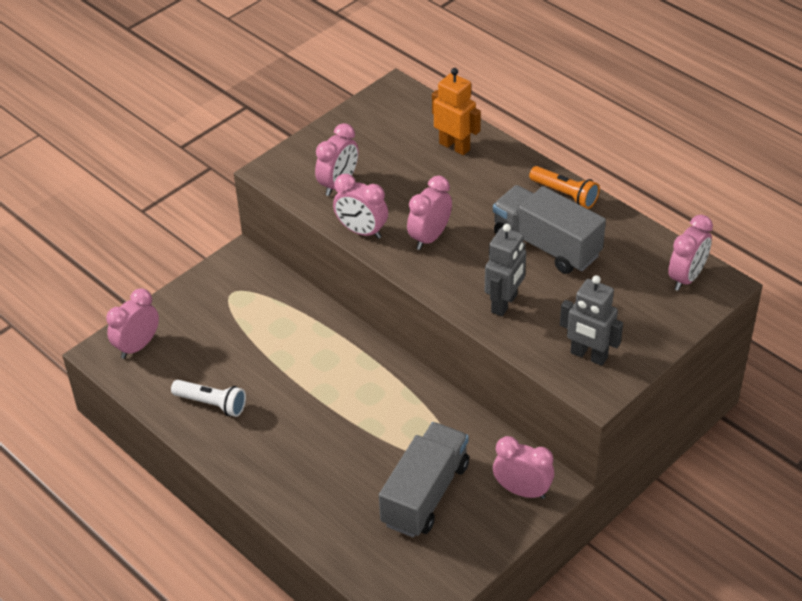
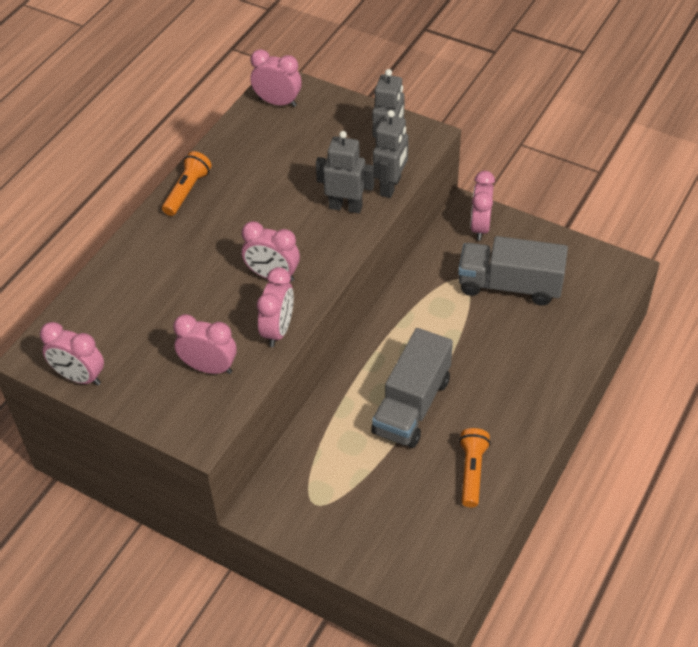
camera: 105 degrees left, 5 degrees up
(137, 346) = (419, 568): pink clock -> pink clock (79, 377)
(211, 404) = (472, 472): white flashlight -> orange flashlight
(455, 146) = (128, 284): orange robot -> none
(523, 344) = (391, 186): none -> grey robot
(546, 245) = (261, 192): grey truck -> grey truck (412, 405)

